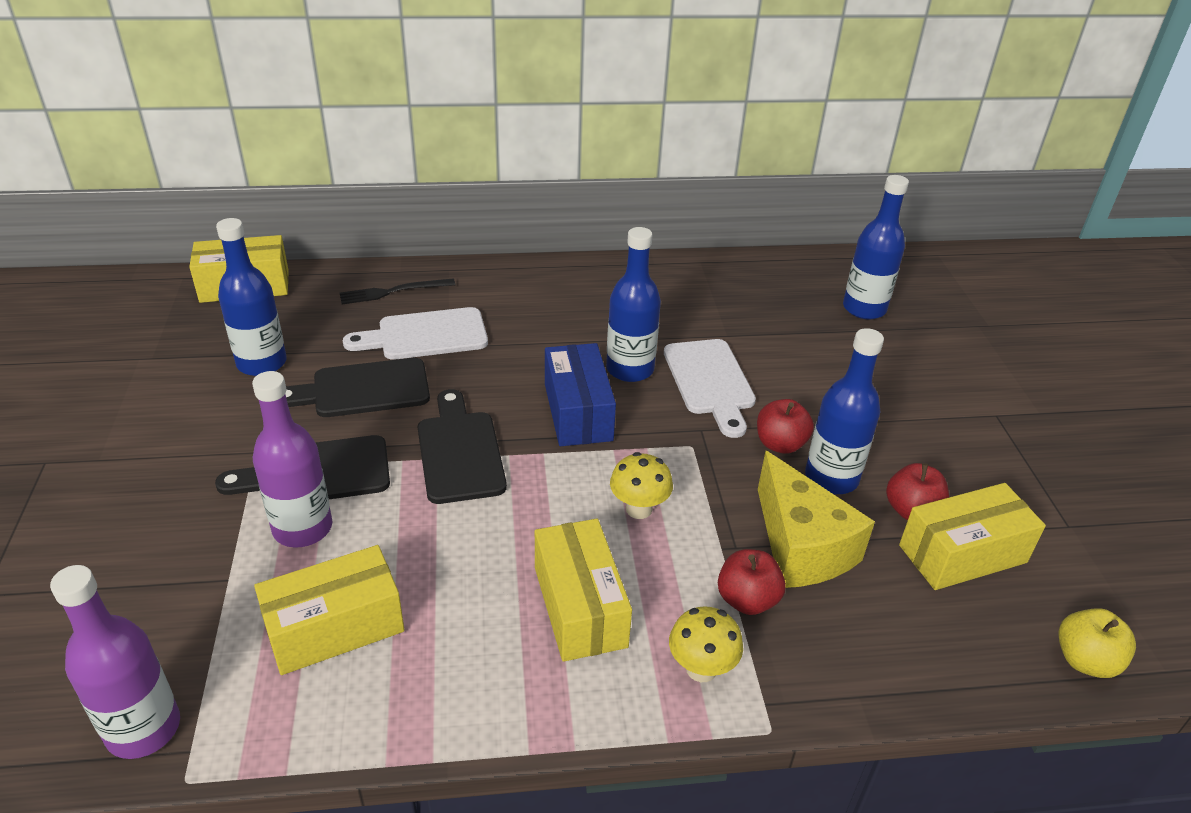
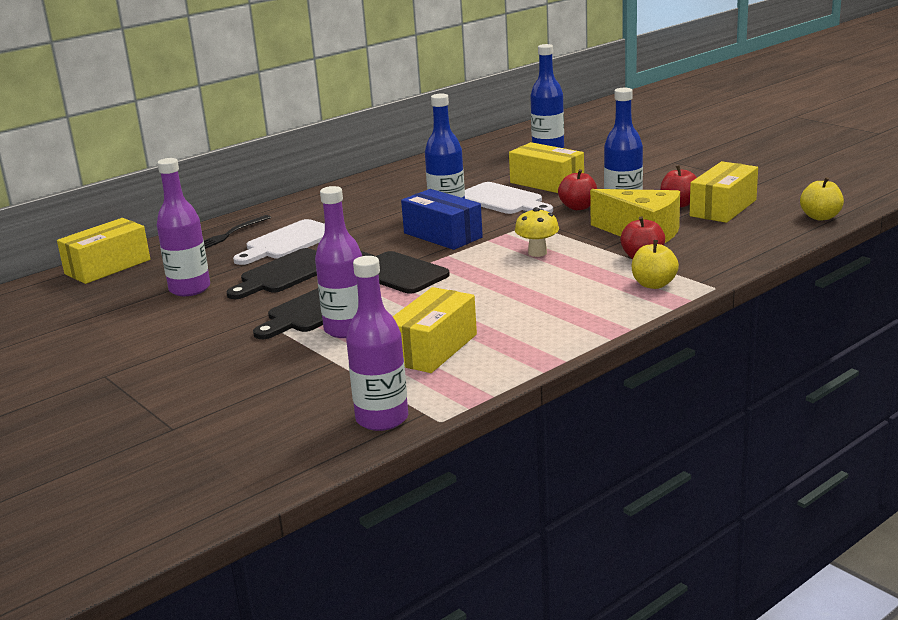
camera: 30 degrees left, 15 degrees down
(262, 363) = (190, 289): blue bottle -> purple bottle
(580, 606) = (560, 291): yellow box -> yellow box (547, 183)
(701, 669) = (653, 284): yellow mushroom -> yellow apple

